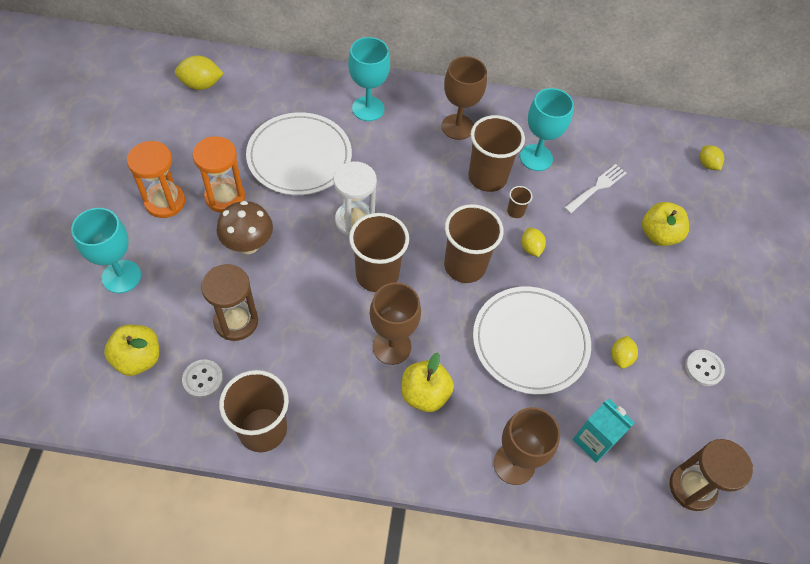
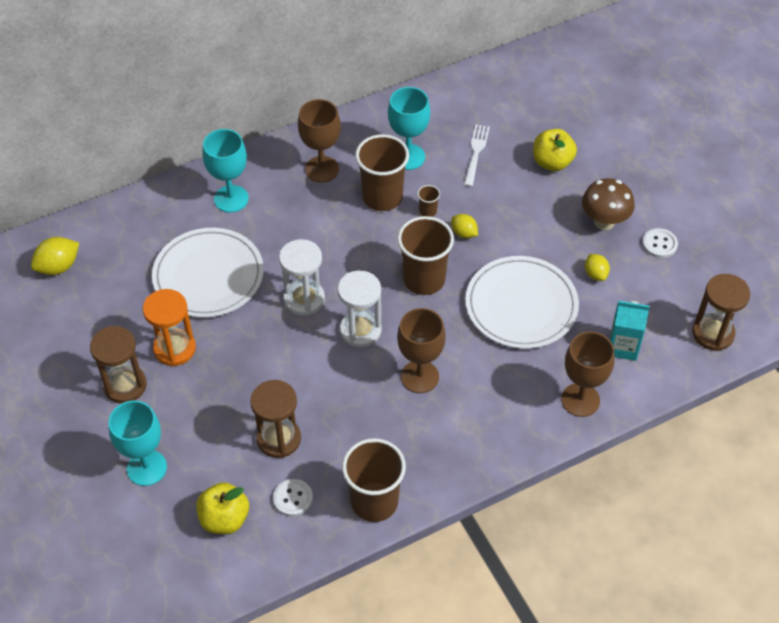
camera: 30 degrees left, 5 degrees down
(165, 202) = (125, 385): orange hourglass -> brown hourglass
(248, 245) = (232, 374): brown mushroom -> brown mushroom (604, 222)
(377, 275) = (360, 330): brown cup -> white hourglass
(424, 394) = (475, 395): yellow apple -> none
(707, 164) = (546, 82): yellow lemon -> none

